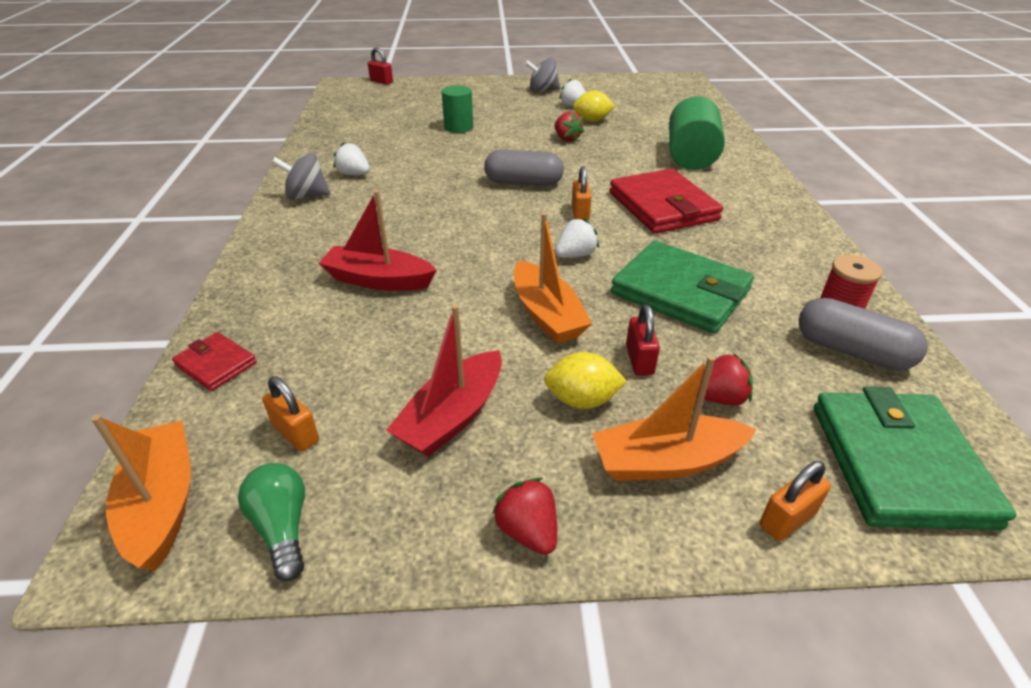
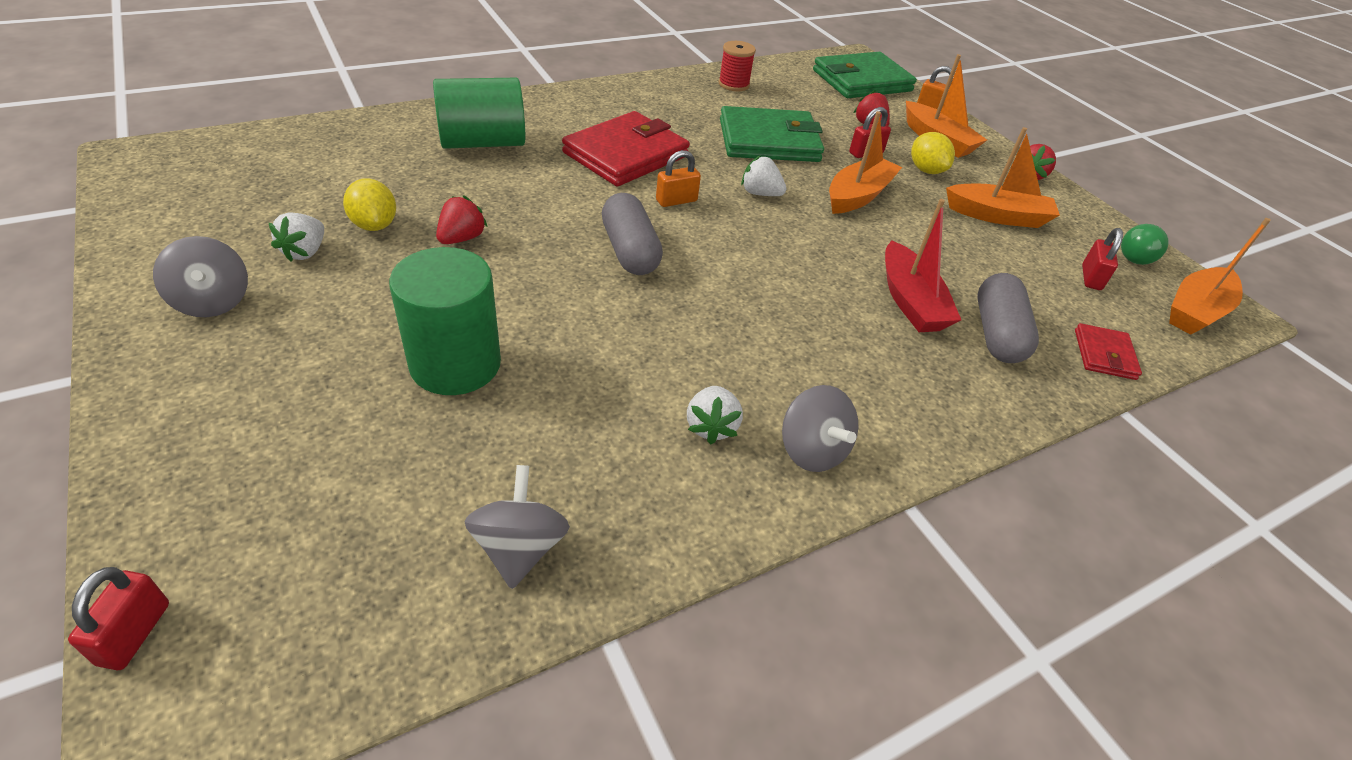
camera: 120 degrees left, 5 degrees up
(296, 433) = (1091, 278): orange padlock -> red padlock
(342, 127) = (520, 548): none -> grey spinning top
(452, 416) = (997, 216): red boat -> orange boat
(458, 127) = (455, 364): green cylinder -> green cylinder, size x1.57
(680, 292) = (769, 141): green wallet -> green wallet turned 75 degrees clockwise
(851, 351) = (778, 84): grey capsule -> grey capsule (997, 334)

